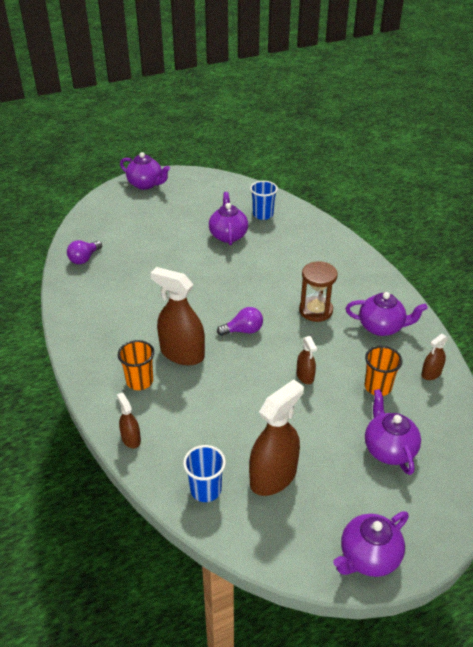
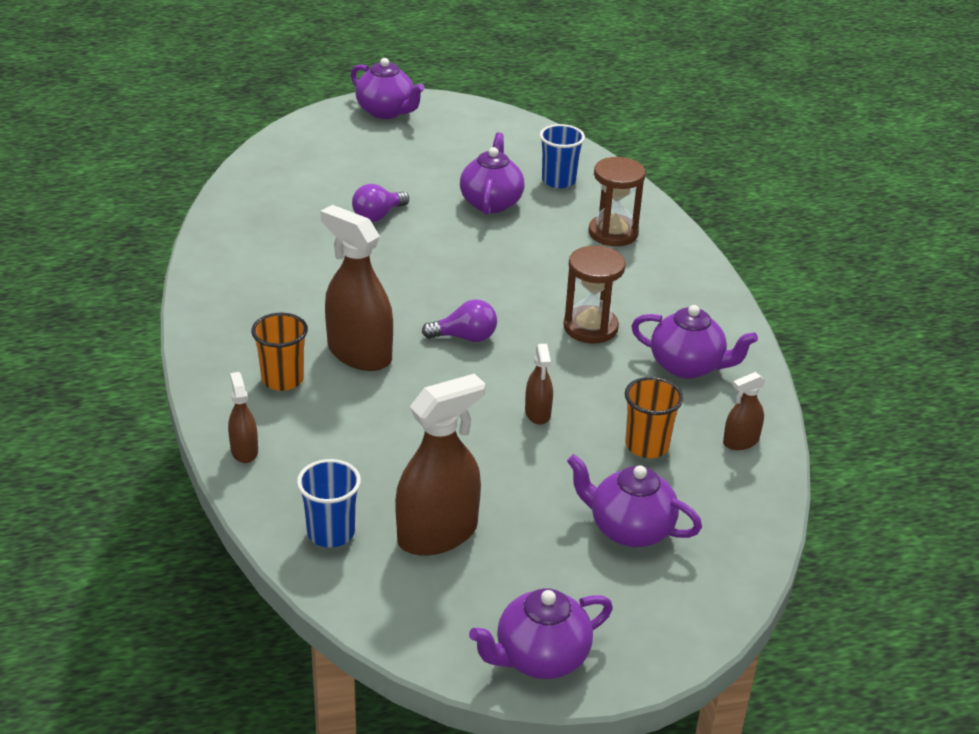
camera: 10 degrees right, 5 degrees down
(84, 259) = (255, 203): purple light bulb -> purple light bulb (378, 216)
(306, 244) = (613, 233): none -> brown hourglass
(388, 449) = (629, 529): purple teapot -> purple teapot turned 60 degrees counterclockwise

